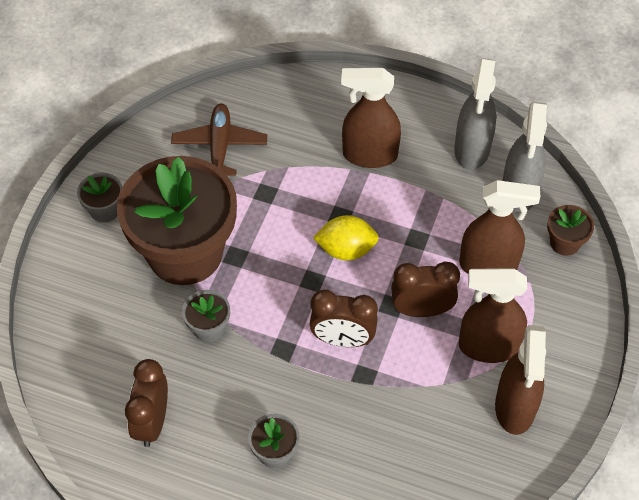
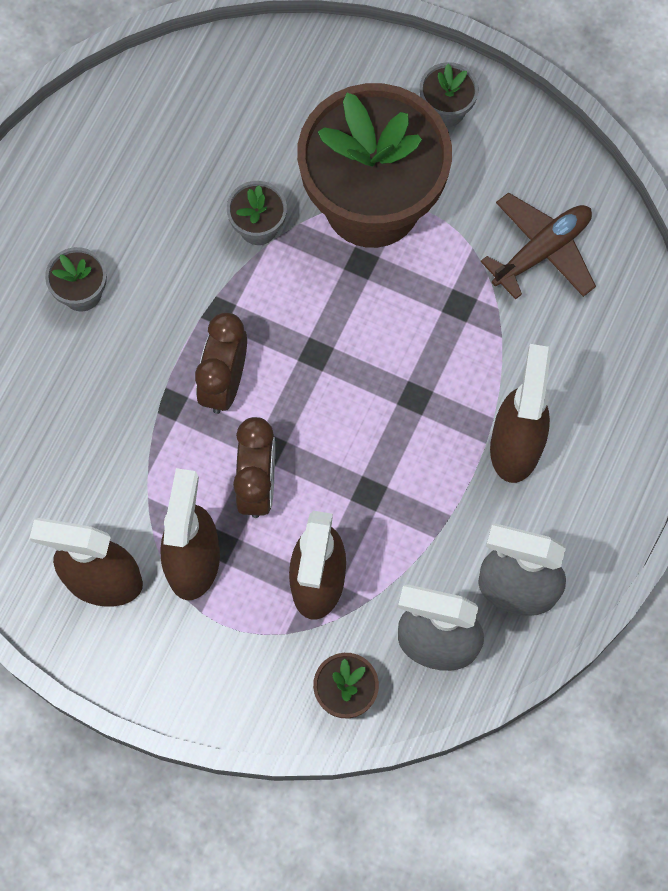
camera: 95 degrees right, 15 degrees up
(152, 422) = (138, 161): brown clock -> none
(220, 146) = (542, 251): brown plane -> brown plane turned 45 degrees counterclockwise
(346, 250) = (359, 400): yellow lemon -> none

